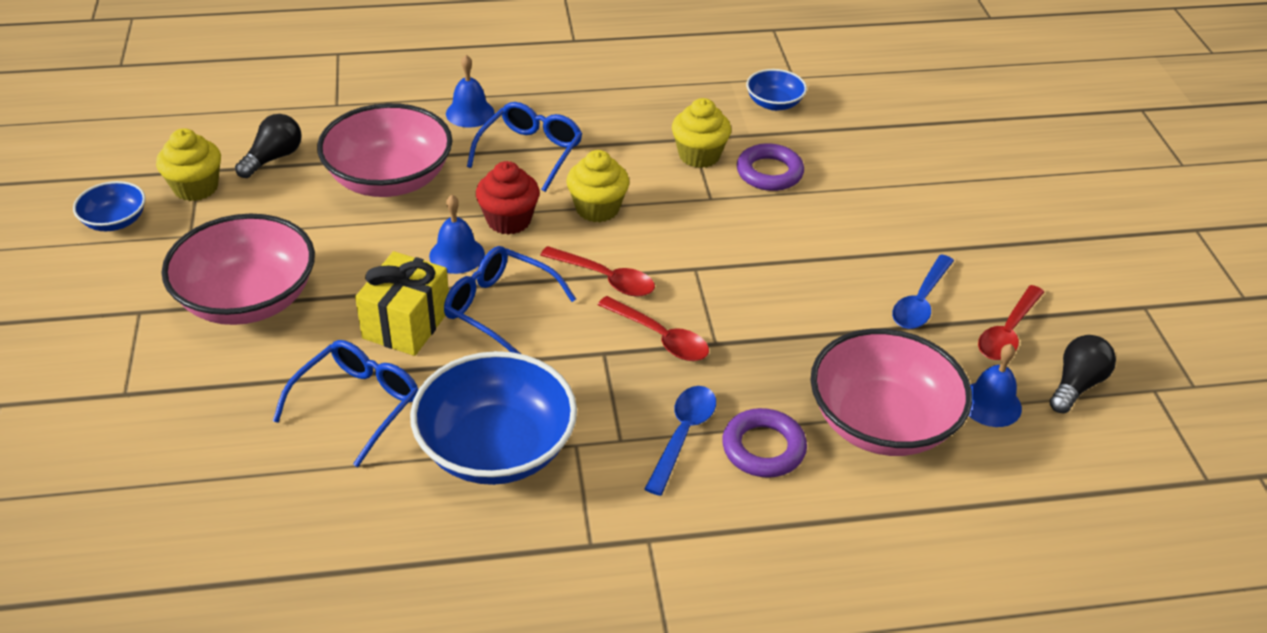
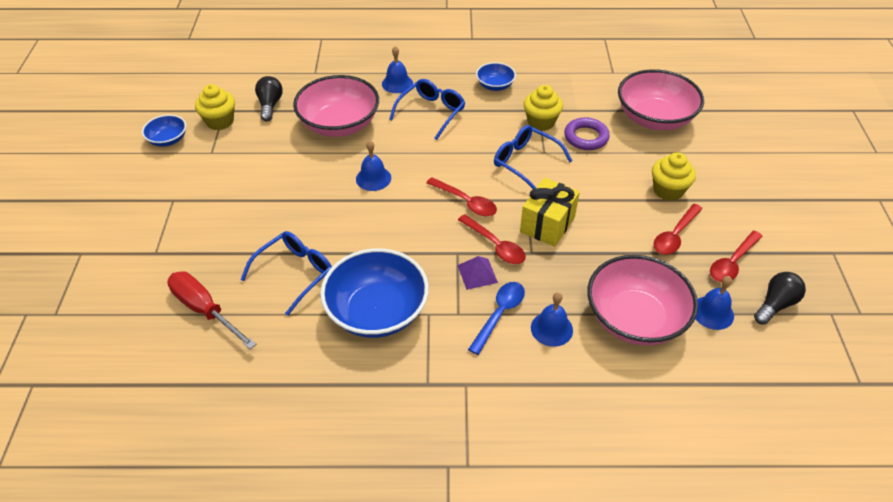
camera: 10 degrees right, 5 degrees up
(222, 471) = (205, 310): none -> red screwdriver
(248, 299) = (239, 197): pink bowl -> pink bowl (654, 118)
(273, 158) = (270, 105): black light bulb -> black light bulb turned 45 degrees counterclockwise
(406, 324) = (334, 222): yellow gift -> yellow gift (547, 224)
(499, 307) = (394, 216): blue glasses -> blue glasses (525, 162)
(509, 220) = (410, 157): red cupcake -> none
(597, 208) = (468, 154): yellow cupcake -> yellow cupcake (668, 190)
(640, 380) = (477, 273): none -> purple pyramid
(763, 448) = (551, 328): purple ring -> blue bell
(774, 103) = (597, 89): blue bowl -> blue bowl (495, 85)
(920, 301) = (675, 235): blue spoon -> red spoon

